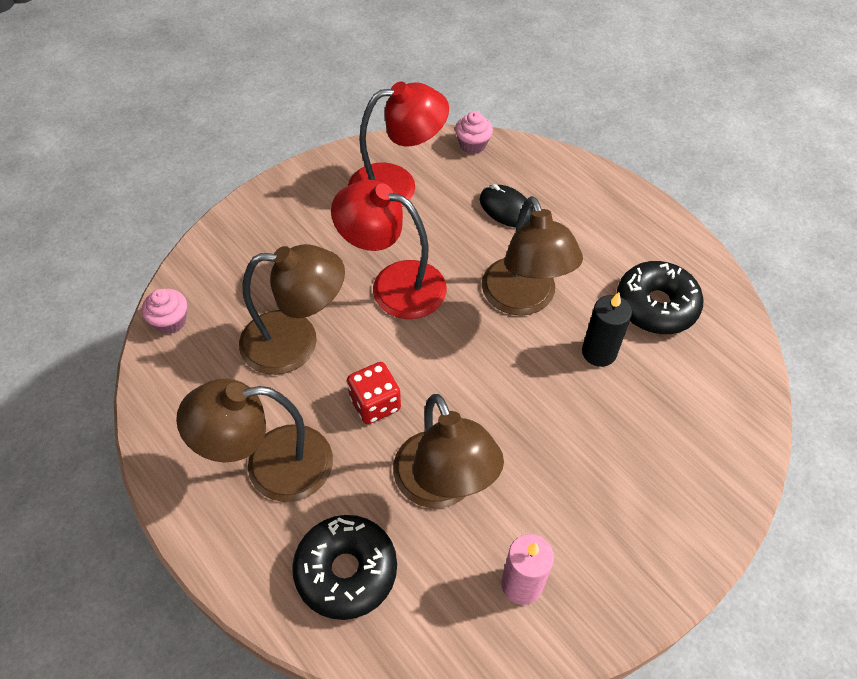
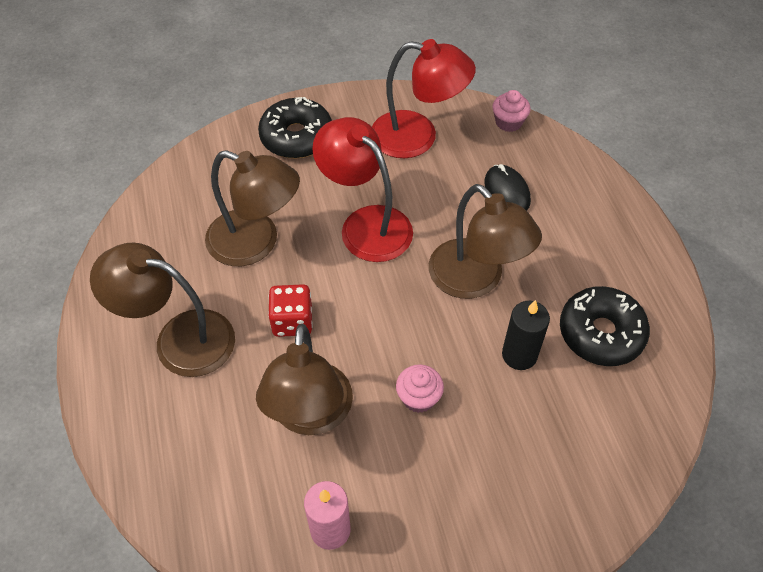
camera: 25 degrees right, 0 degrees up
(170, 321) = (166, 188): pink cupcake -> pink cupcake (418, 397)
(346, 571) = (191, 452): black donut -> black donut (296, 137)
(523, 299) = (475, 280): brown lamp -> brown lamp turned 45 degrees counterclockwise

